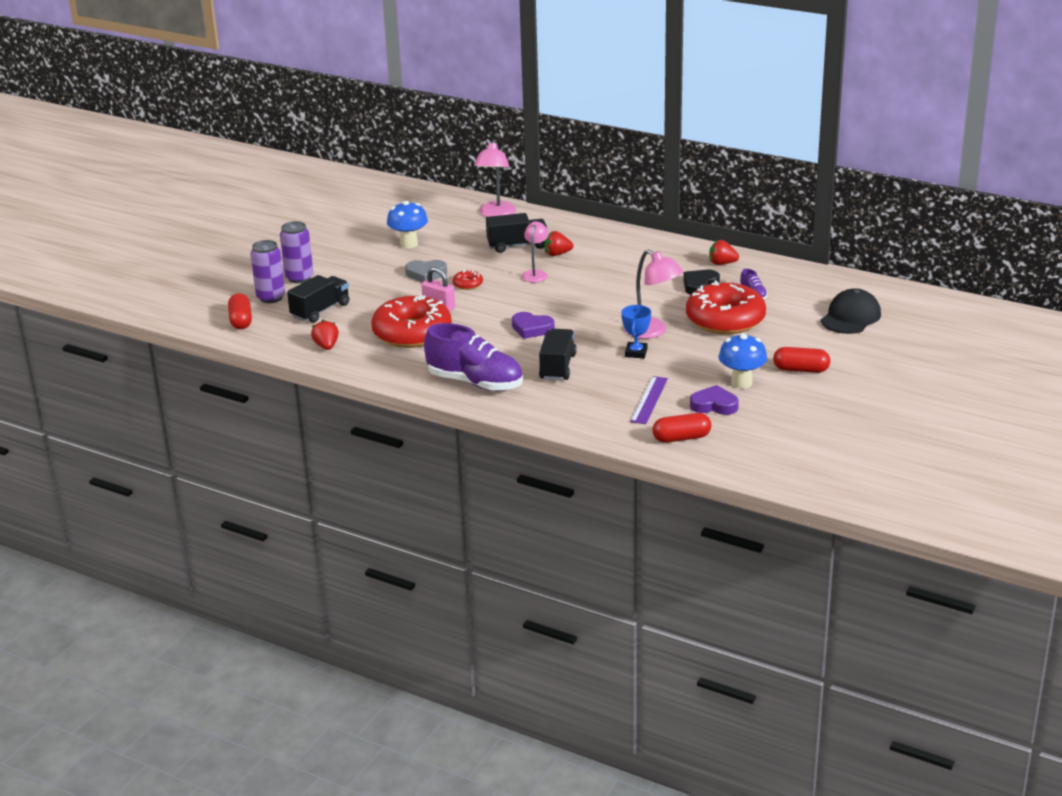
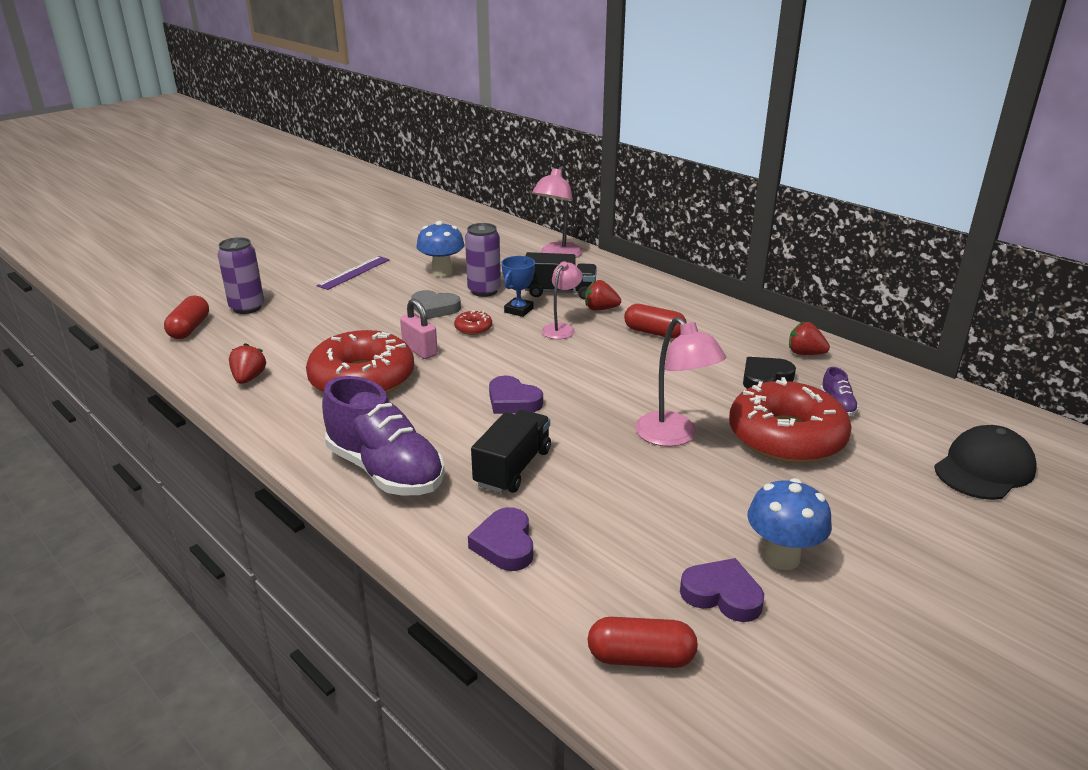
camera: 15 degrees right, 0 degrees up
(299, 278) = (297, 291): purple can -> purple can (484, 291)
(320, 311) = (284, 332): black truck -> none
(578, 405) = (505, 544): none -> purple heart
(636, 353) = (635, 467): blue trophy -> blue trophy (518, 310)
(649, 400) = (619, 559): purple ruler -> purple ruler (354, 272)
(801, 370) = (888, 552): red capsule -> red capsule (654, 333)

